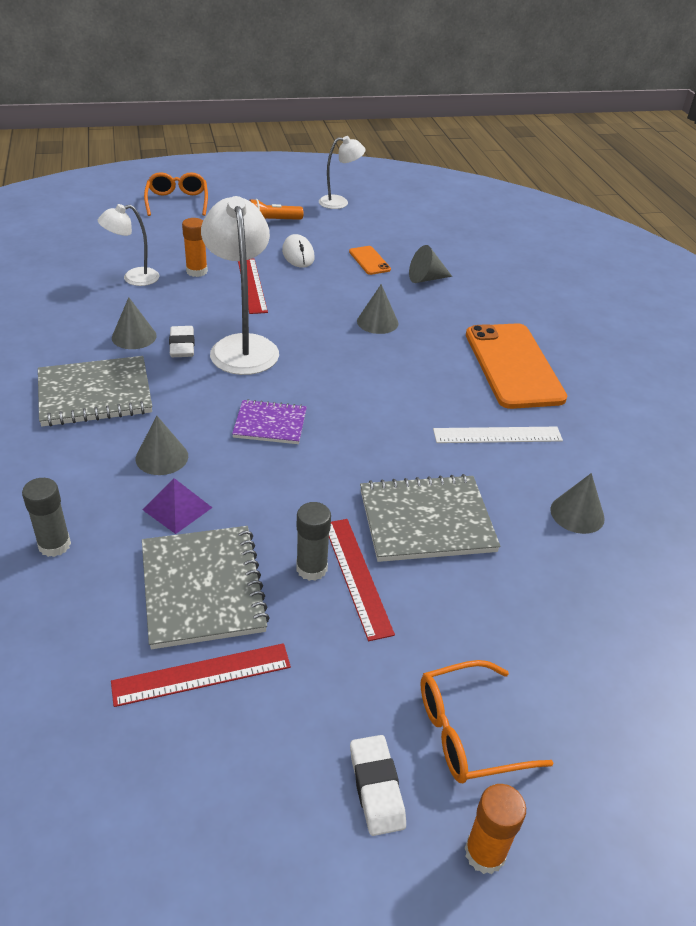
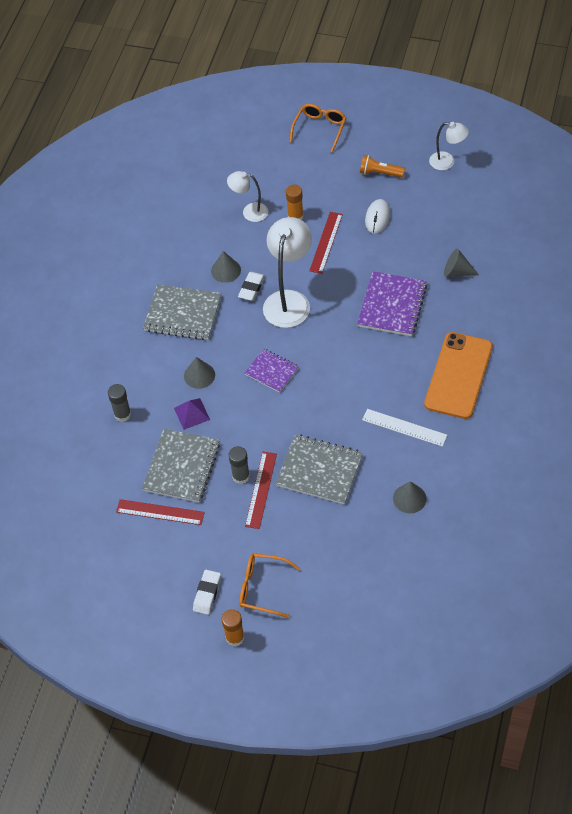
camera: 35 degrees right, 15 degrees up
(369, 261) = (427, 239): orange phone -> none
(377, 322) = (392, 305): grey cone -> purple notebook

